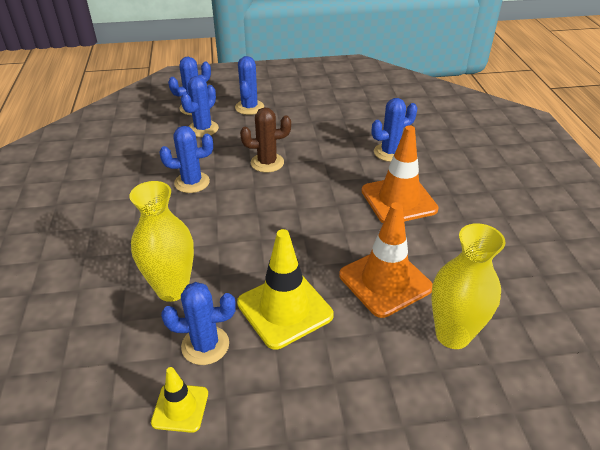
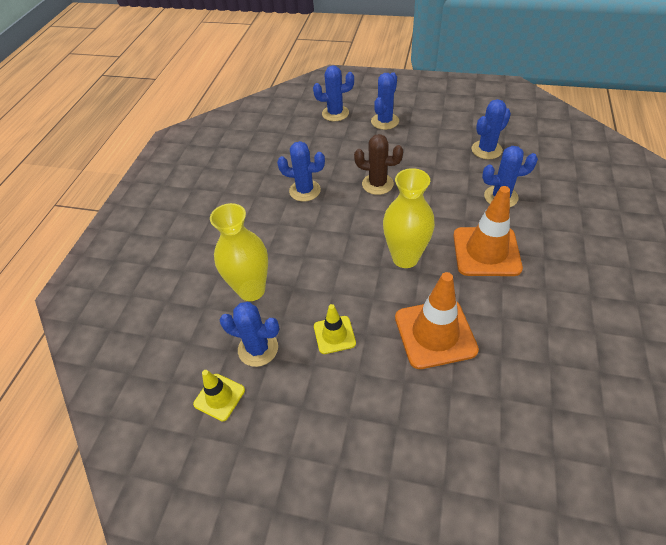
camera: 25 degrees right, 10 degrees up
(203, 129) = (334, 137): blue cactus -> blue cactus (486, 150)
(284, 309) = (334, 335): yellow traffic cone -> yellow traffic cone, size x0.55
(452, 335) = (475, 406): yellow vase -> yellow vase (405, 258)

